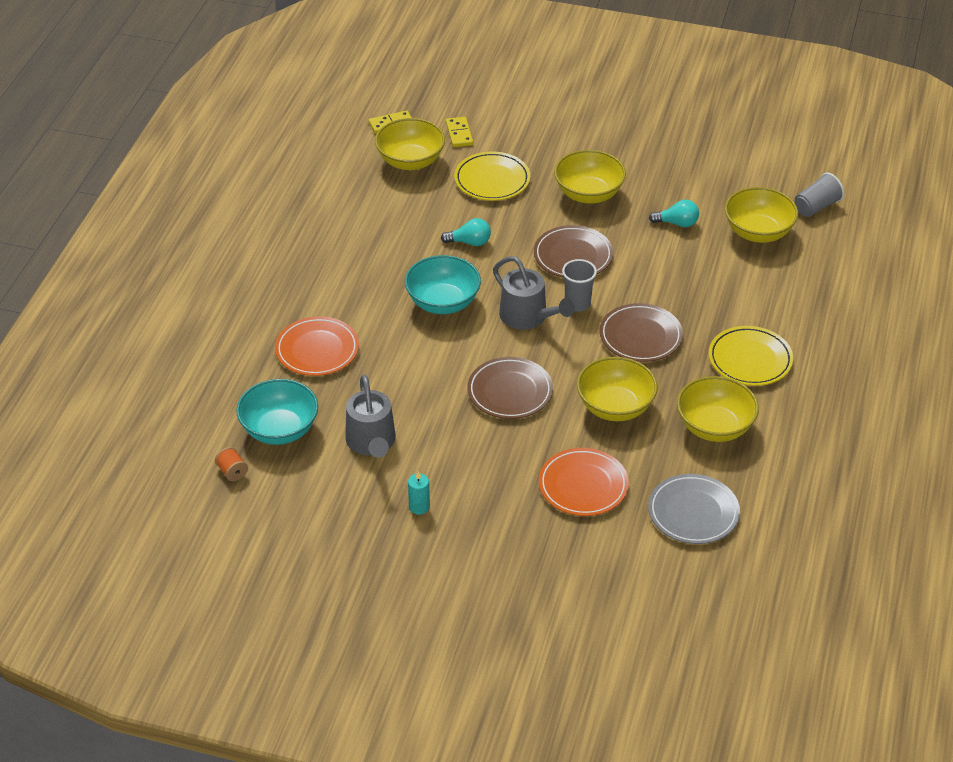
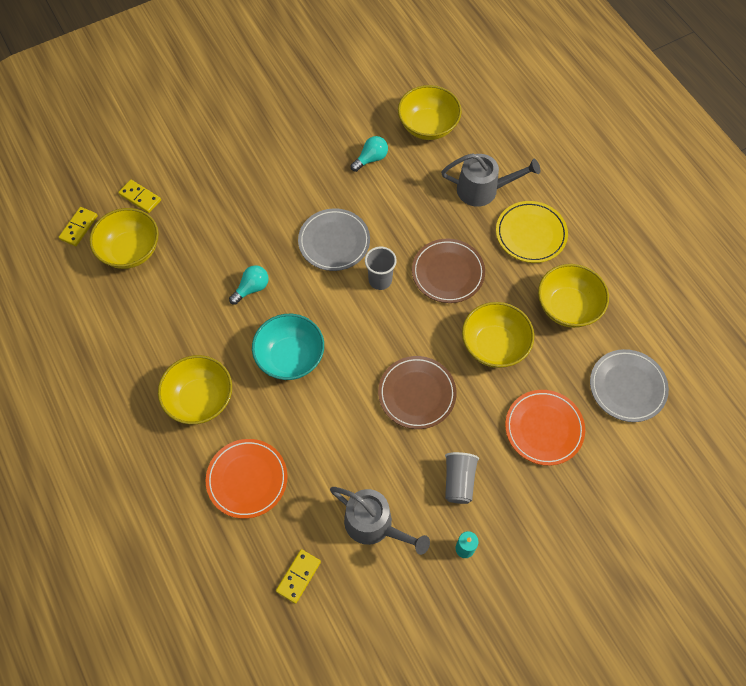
camera: 45 degrees left, 20 degrees up
(232, 472) = (306, 648): orange spool -> none
(279, 430) = (298, 576): turquoise bowl -> yellow domino
(492, 180) = (208, 220): yellow plate -> none
(528, 317) = (361, 319): grey watering can -> grey watering can (483, 190)
(573, 256) = (334, 242): brown plate -> grey plate
(588, 194) = (288, 180): yellow bowl -> yellow bowl (200, 399)
(816, 207) = (440, 77): grey cup -> grey cup (459, 481)

